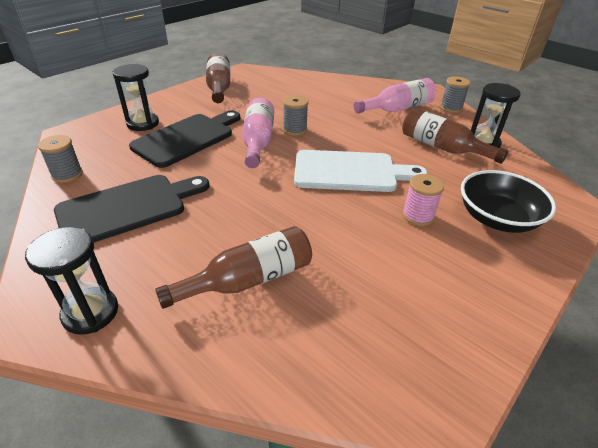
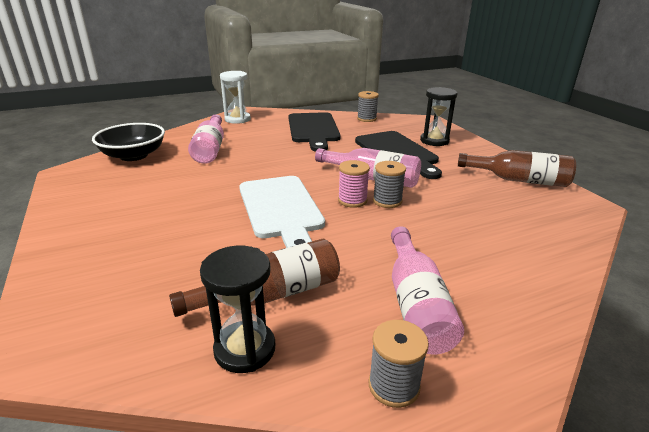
camera: 115 degrees right, 10 degrees down
(90, 312) = (237, 119): black hourglass -> white hourglass
(248, 280) = (210, 149): brown bottle -> pink bottle
(350, 172) = (281, 209): white cutting board -> white cutting board turned 45 degrees counterclockwise
(418, 216) = (183, 220): pink spool -> pink spool (352, 200)
(497, 218) = (120, 264): black bowl -> black bowl (134, 155)

